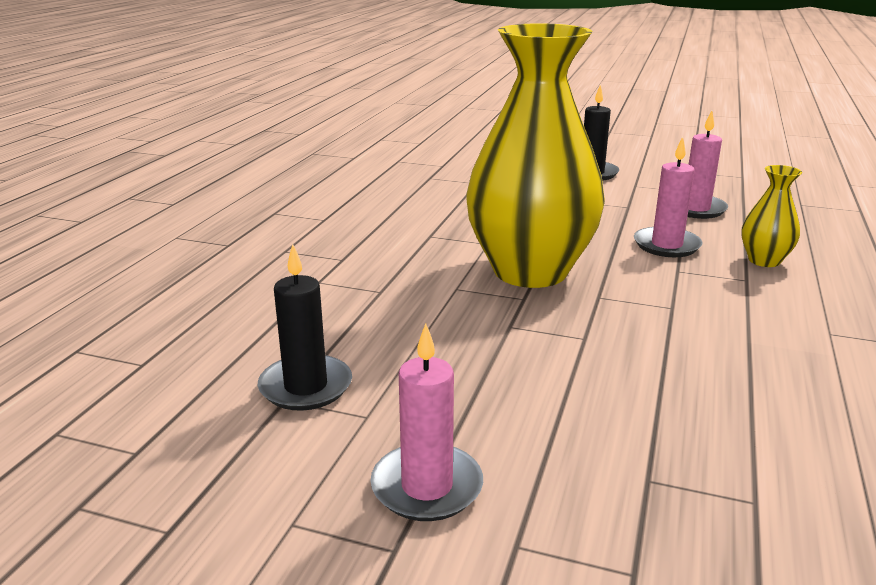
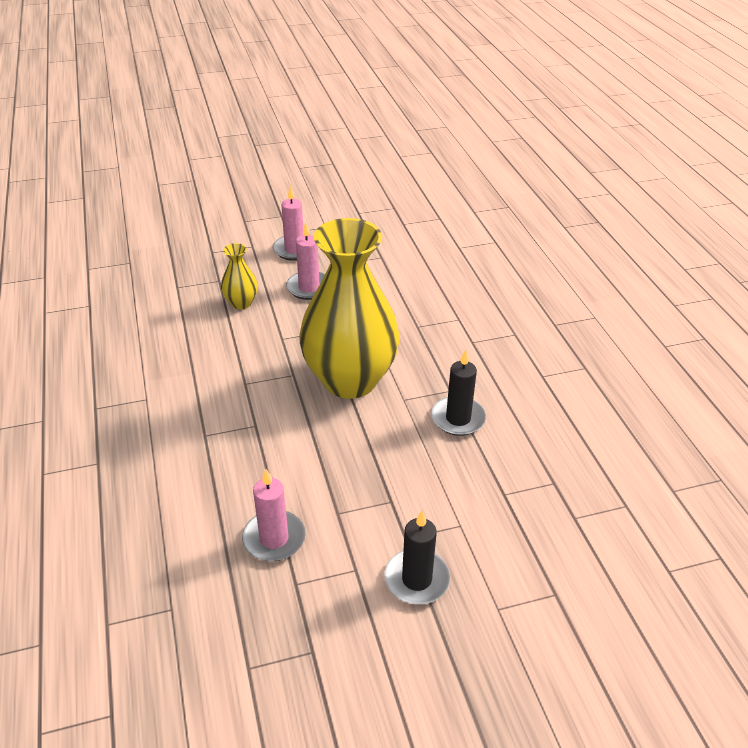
camera: 145 degrees right, 15 degrees up
(306, 386) = (380, 264): black candle -> black candle (458, 418)
(666, 245) = (275, 456): pink candle -> pink candle (309, 288)
(764, 260) = (195, 467): yellow vase -> yellow vase (241, 303)

